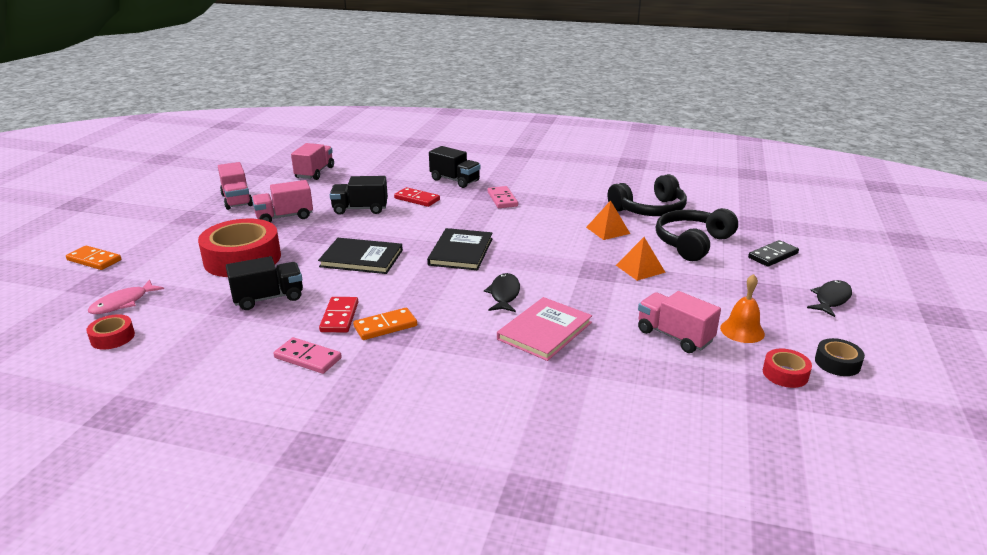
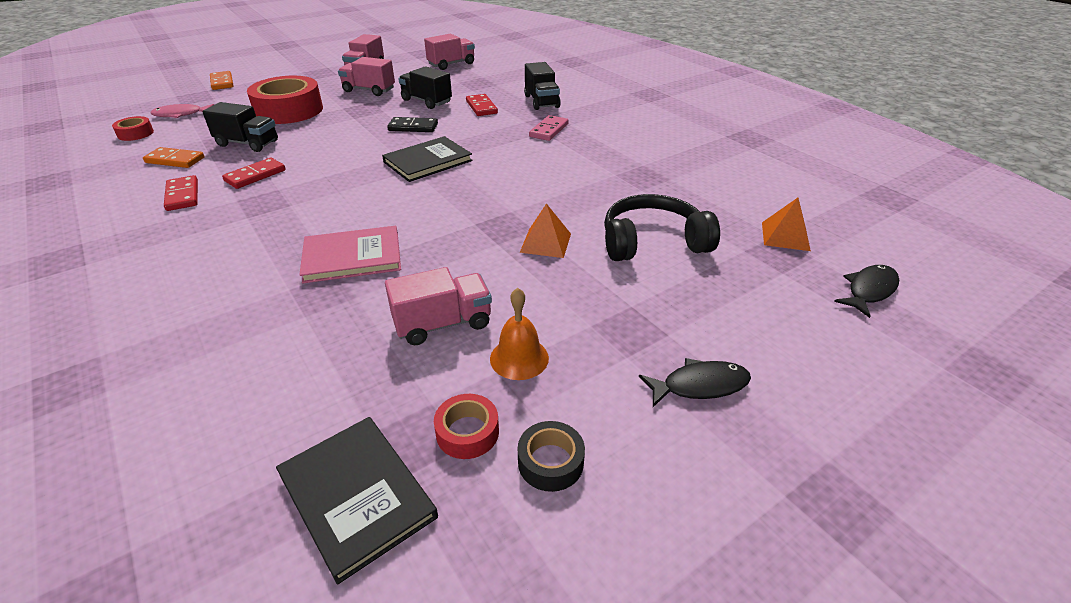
camera: 40 degrees right, 10 degrees up
(307, 358) = (182, 195): pink domino -> red domino
(361, 258) = (353, 138): black book -> black book (357, 495)
(385, 326) = (264, 196): orange domino -> orange domino (175, 160)
(504, 294) = (387, 211): black fish -> black fish (869, 290)
(608, 230) = (589, 193): orange pyramid -> orange pyramid (785, 236)
(649, 210) = (673, 190): black headphones -> none
(674, 336) = (443, 323): pink truck -> pink truck turned 75 degrees clockwise
(773, 256) = (725, 298): black domino -> black domino (413, 127)

